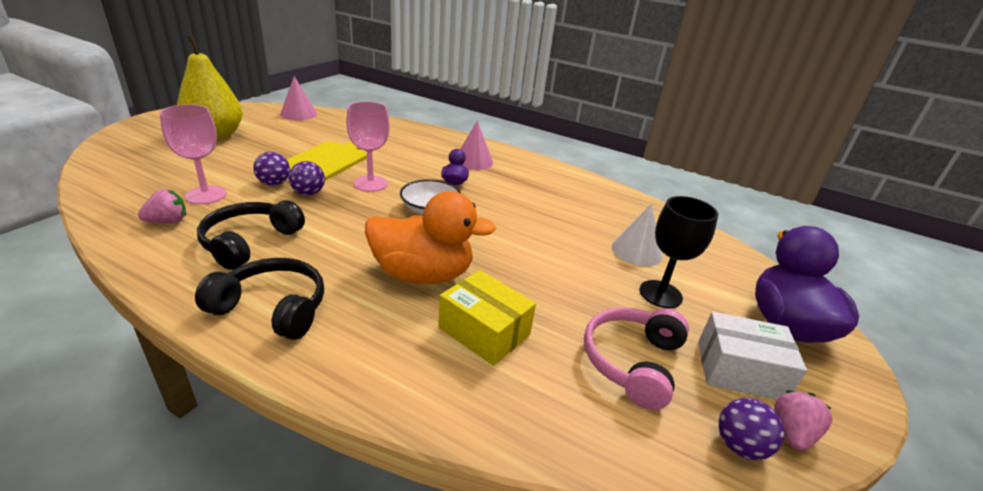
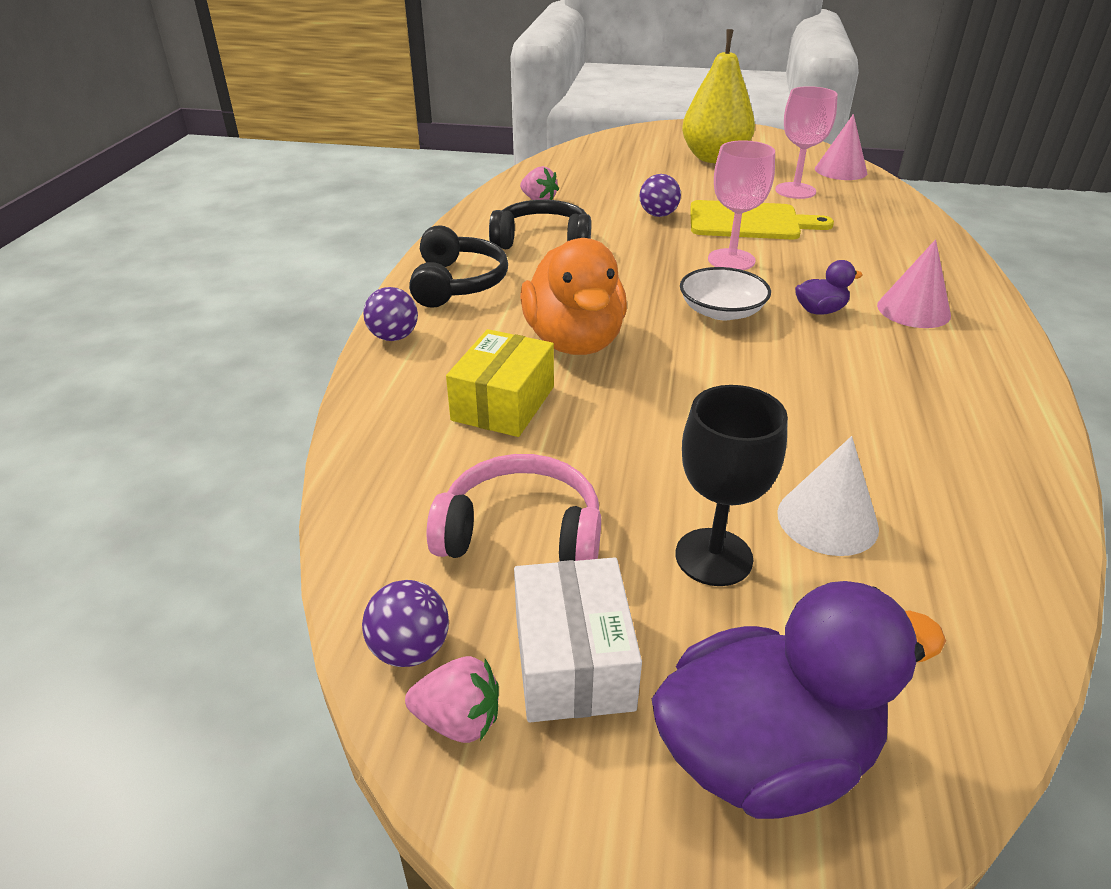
camera: 75 degrees right, 5 degrees up
(206, 195) = (597, 197): pink goblet -> pink goblet (795, 191)
(308, 193) = (662, 236): purple ball -> purple ball (394, 337)

